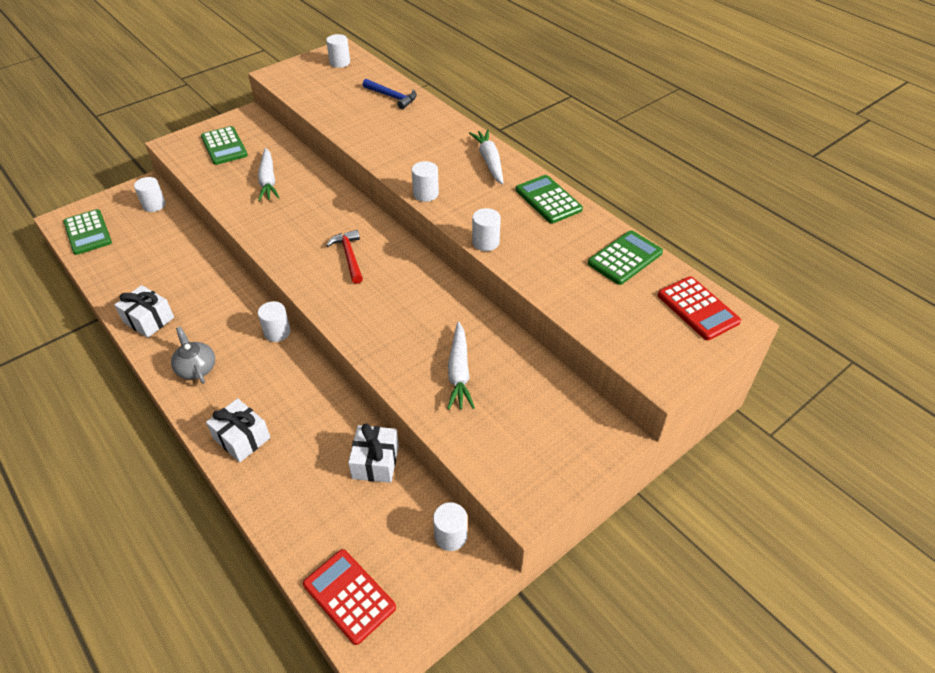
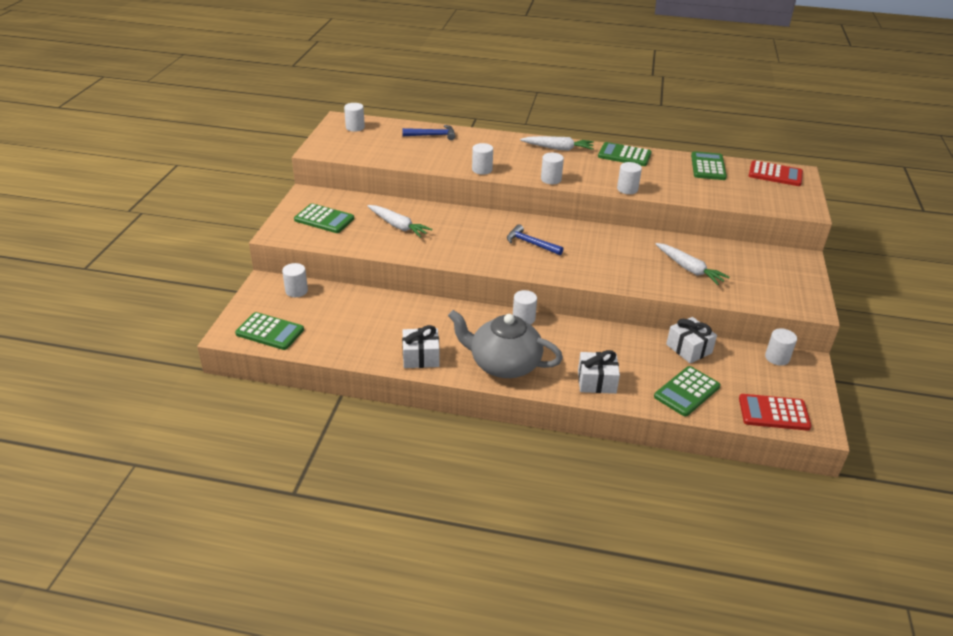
camera: 40 degrees left, 10 degrees down
(196, 368) = (503, 364): grey teapot -> grey teapot, size x1.91
(303, 507) = (687, 392): none -> green calculator
(349, 256) = (531, 243): red hammer -> blue hammer
(378, 153) = (482, 170): none -> white cylinder
(489, 161) = (558, 148): white carrot -> white carrot turned 150 degrees clockwise

